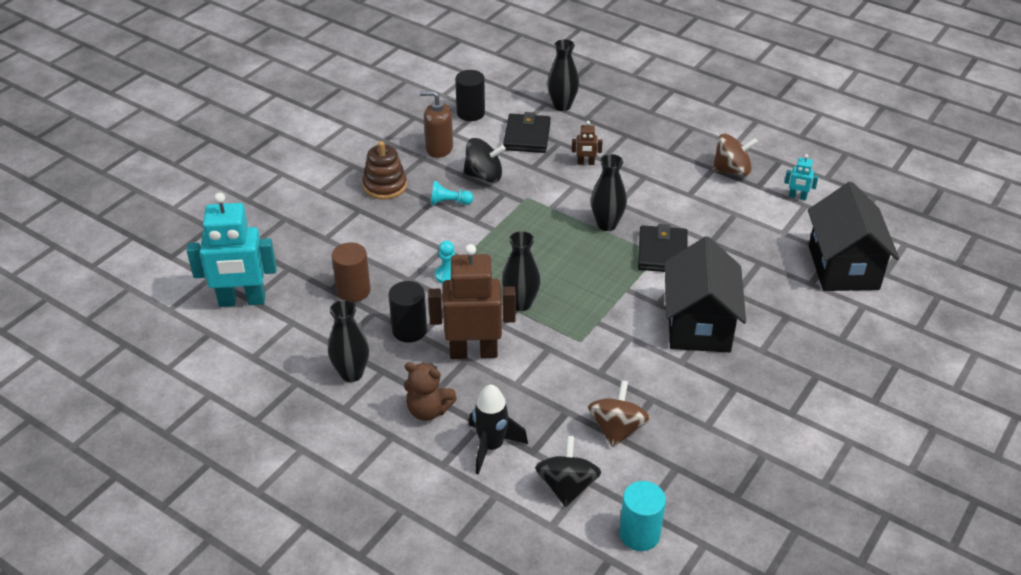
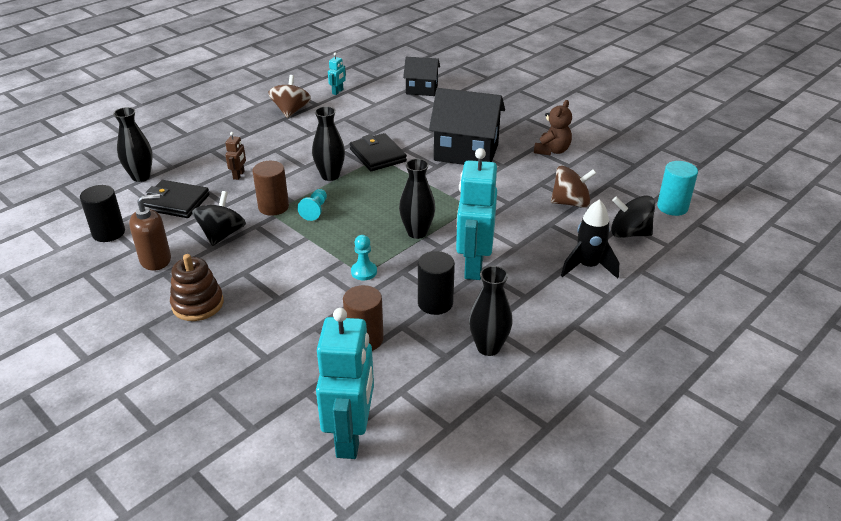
camera: 80 degrees left, 5 degrees down
(428, 410) = (543, 299): brown teddy bear -> brown teddy bear (552, 151)
(439, 148) = (156, 260): brown soap dispenser -> brown soap dispenser turned 135 degrees counterclockwise
(449, 202) = (252, 261): turquoise pawn -> turquoise pawn (315, 210)
(473, 352) = (473, 266): brown robot -> turquoise robot
(537, 197) = (273, 207): none -> brown cylinder
(617, 429) = (570, 203): brown spinning top -> brown spinning top turned 150 degrees clockwise
(662, 252) = (377, 155): black wallet -> black wallet turned 45 degrees clockwise
(843, 267) = (422, 89): black house -> black house, size x0.58

